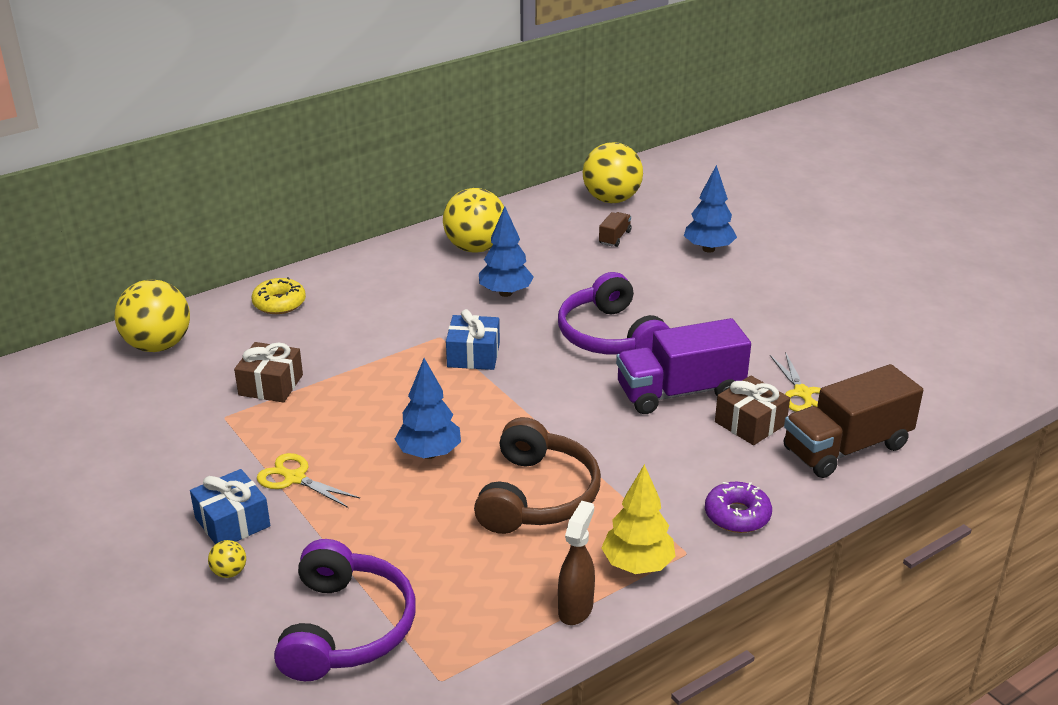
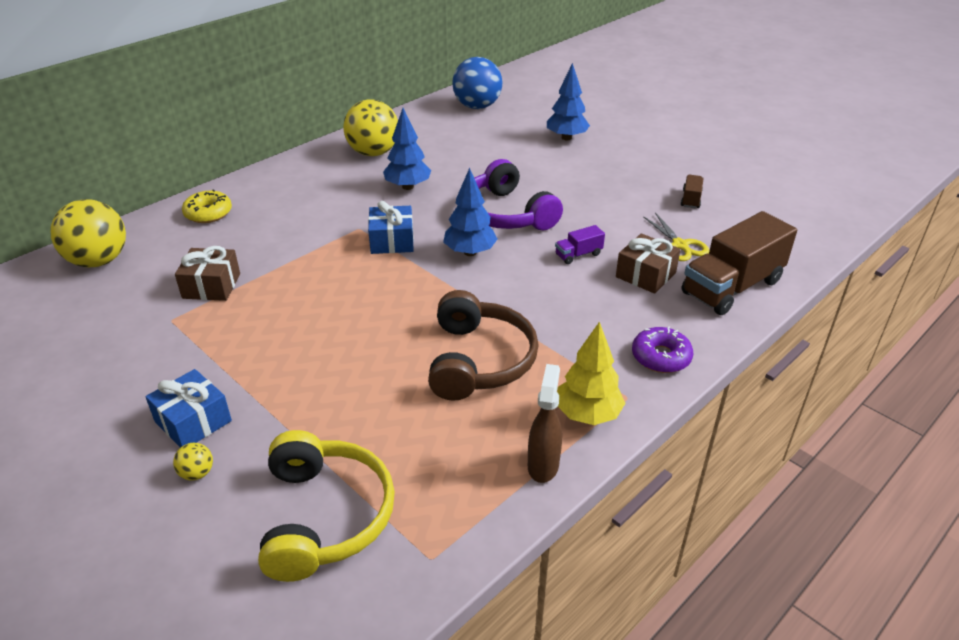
camera: 10 degrees left, 5 degrees up
(294, 478) = (248, 370): yellow scissors -> none
(346, 628) = (325, 516): purple headphones -> yellow headphones
(429, 453) = (371, 333): blue tree -> blue tree (470, 252)
(611, 199) = (477, 106): yellow ball -> blue ball
(614, 238) = (488, 135): brown truck -> brown truck (691, 199)
(680, 392) = (578, 254): purple truck -> purple truck, size x0.44

